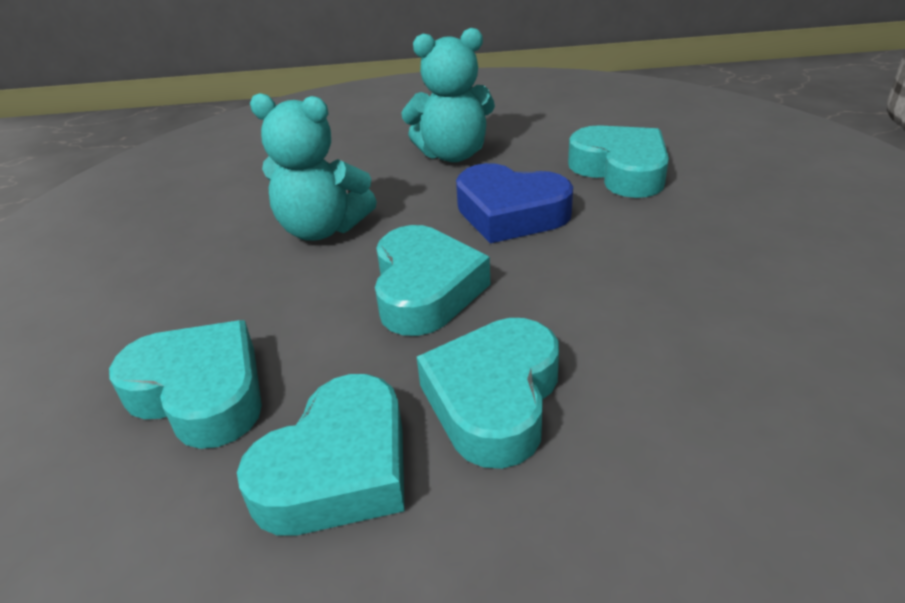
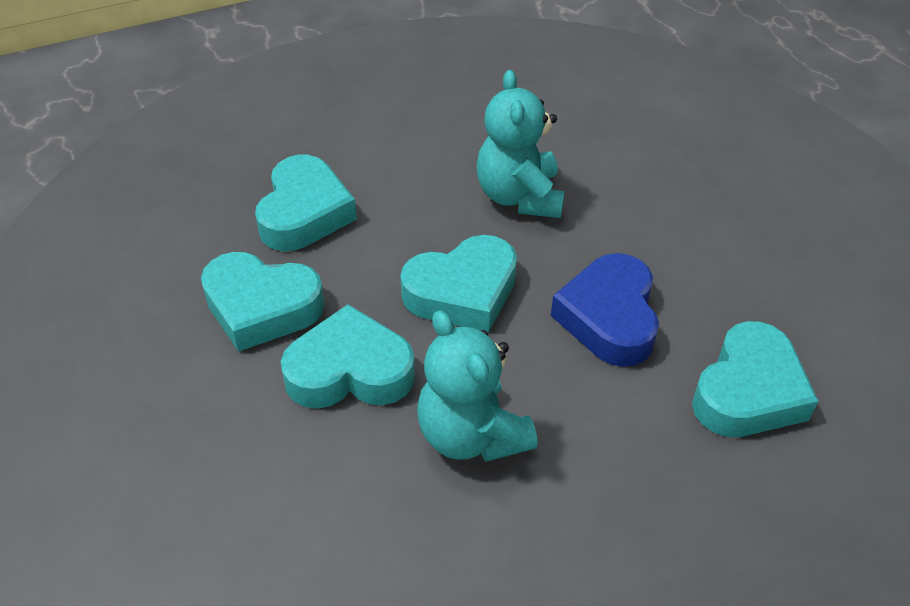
camera: 65 degrees right, 10 degrees up
(453, 154) = (701, 242): turquoise teddy bear -> turquoise teddy bear (471, 435)

